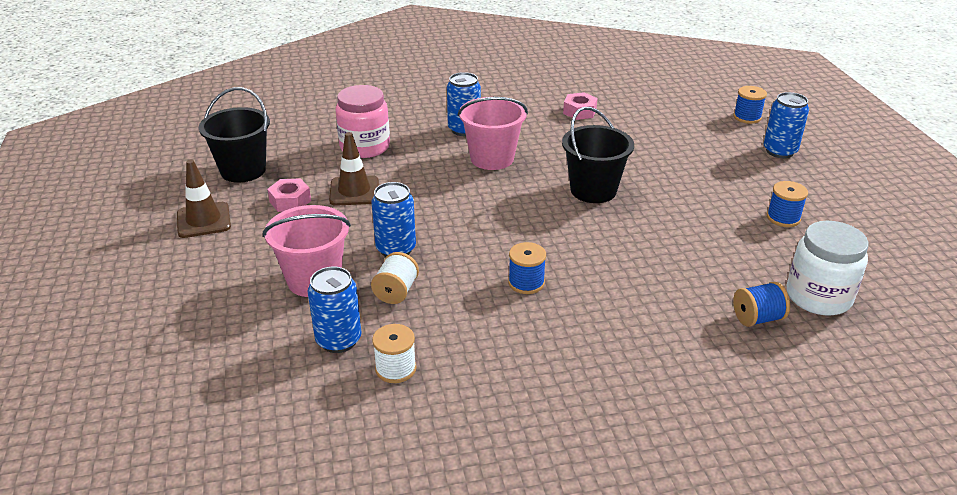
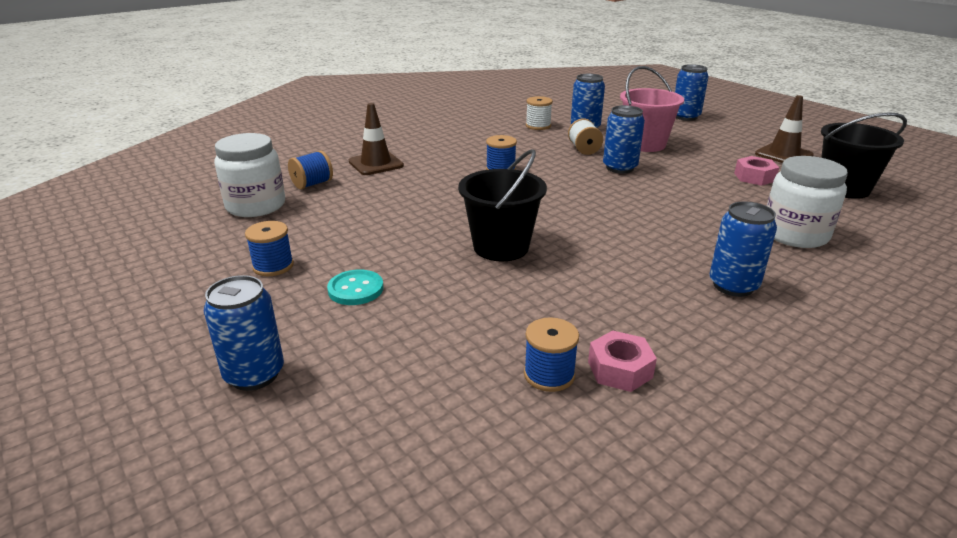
camera: 155 degrees right, 5 degrees down
(167, 326) = (685, 117): none -> blue can
(354, 191) = (721, 195): brown traffic cone -> brown traffic cone (376, 164)
(365, 147) = (794, 234): pink jar -> white jar
(492, 158) = (646, 255): pink bucket -> none
(717, 184) = (355, 289): none -> turquoise button
(747, 117) = (306, 454): blue spool -> blue spool (549, 375)

